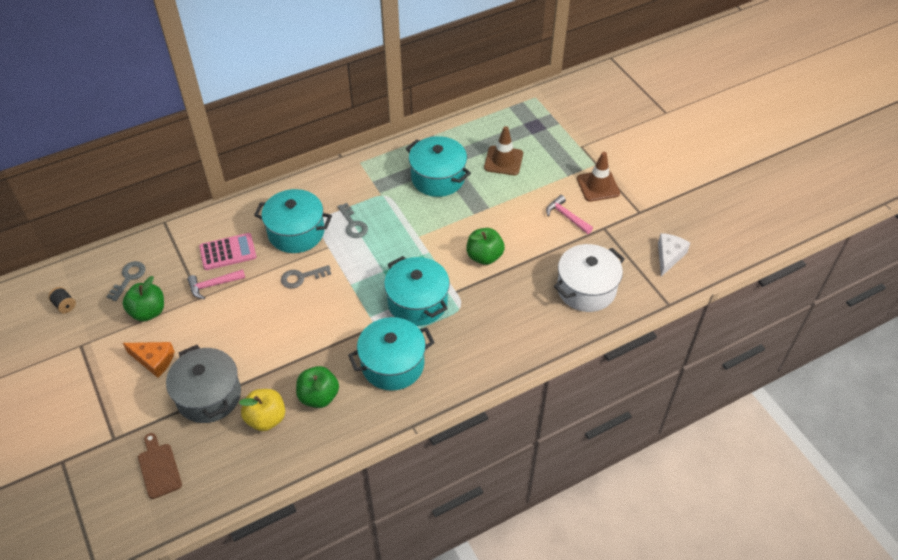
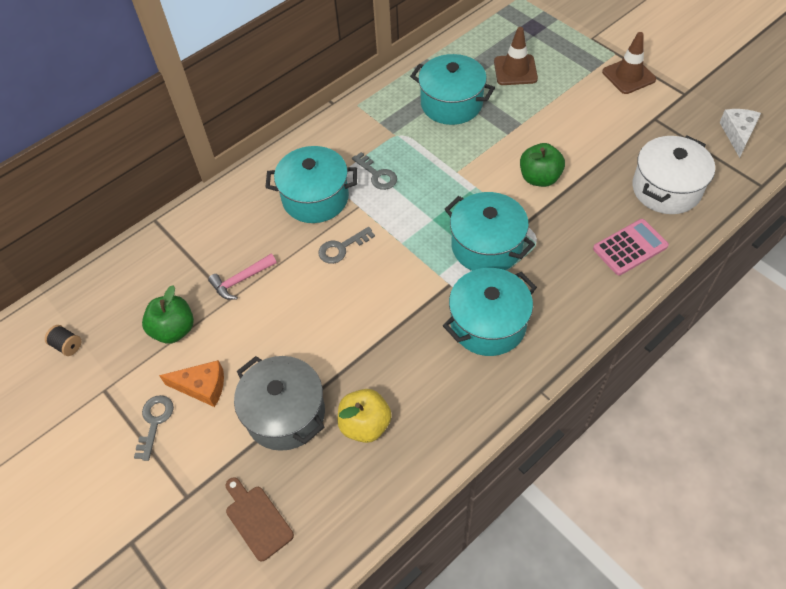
camera: 10 degrees left, 5 degrees up
(129, 278) = (135, 295): grey key -> grey key (154, 422)
(228, 252) = (244, 238): pink calculator -> pink calculator (630, 247)
(319, 396) = (417, 382): green apple -> none
(566, 216) = (609, 115): pink hammer -> none

